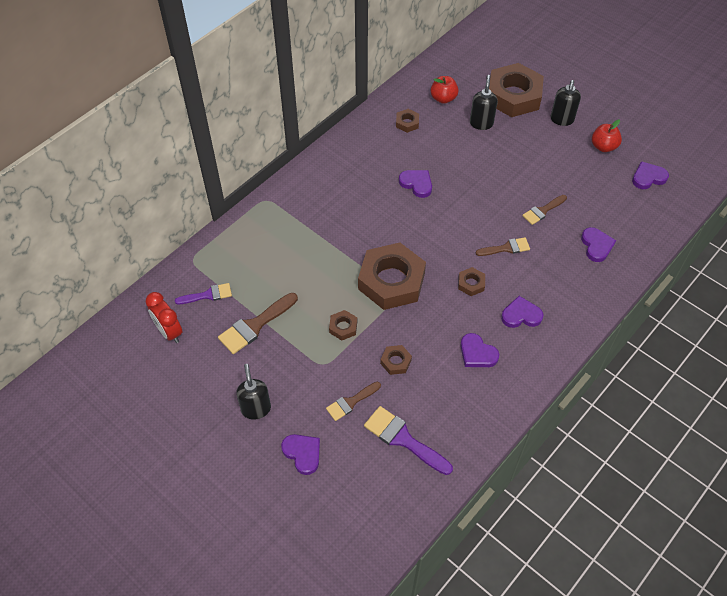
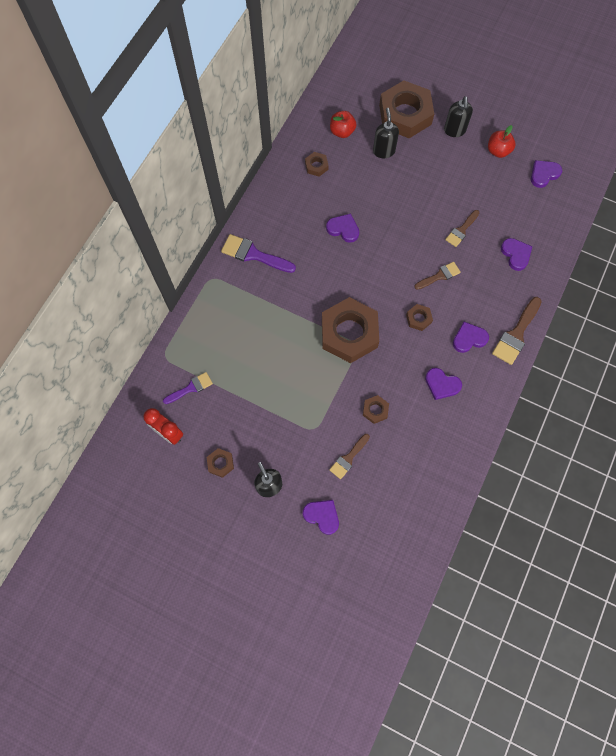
camera: 15 degrees left, 15 degrees up
(255, 325) = (243, 407): brown brush -> brown brush (516, 334)
(343, 327) = (320, 389): brown nut -> brown nut (220, 463)
(403, 439) = (402, 480): purple brush -> purple brush (253, 254)

